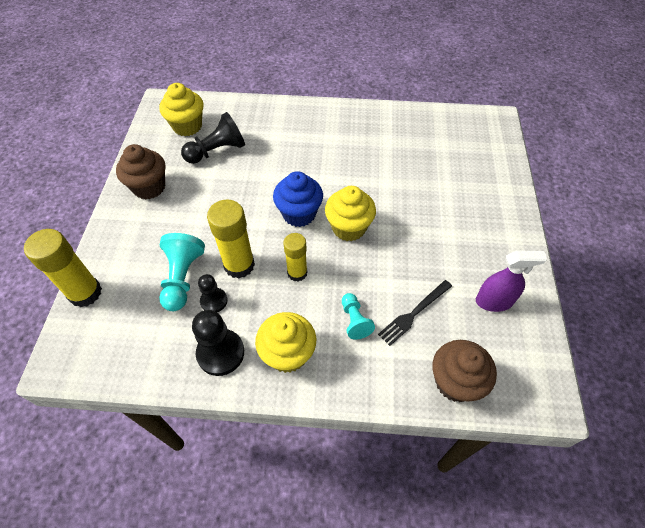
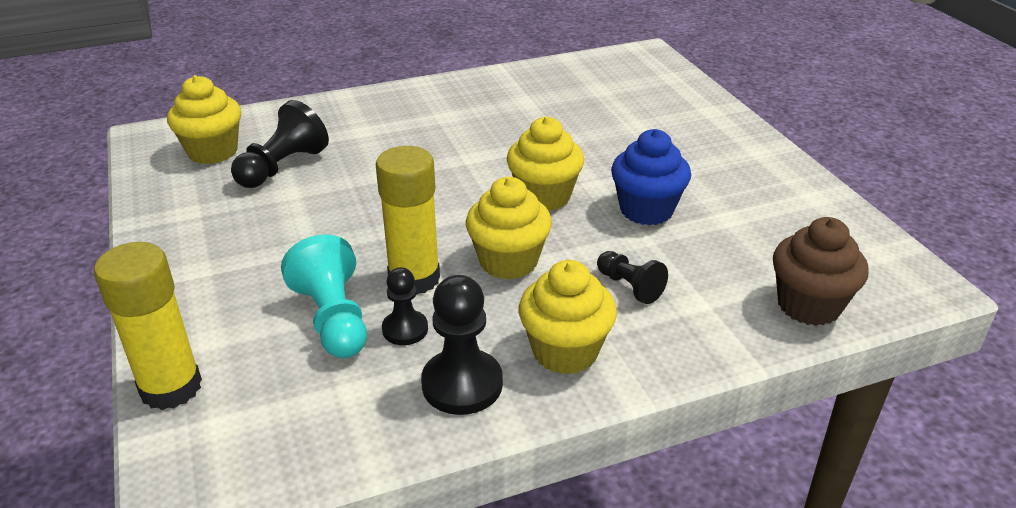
camera: 25 degrees left, 20 degrees down
(149, 187) = (197, 233): brown cupcake -> none
(297, 273) = (508, 262): yellow glue stick -> yellow cupcake
(299, 214) = (462, 201): blue cupcake -> blue cupcake (646, 210)
(354, 320) = (629, 286): turquoise pawn -> black pawn
(414, 313) = (700, 255): black fork -> none
(494, 301) = (787, 215): purple spray bottle -> none

